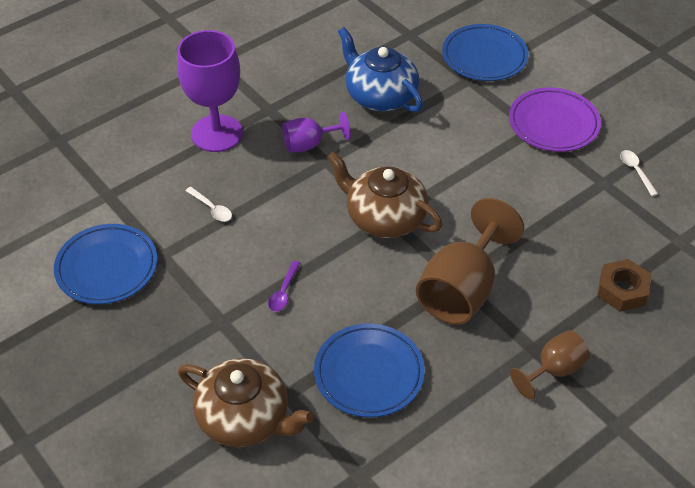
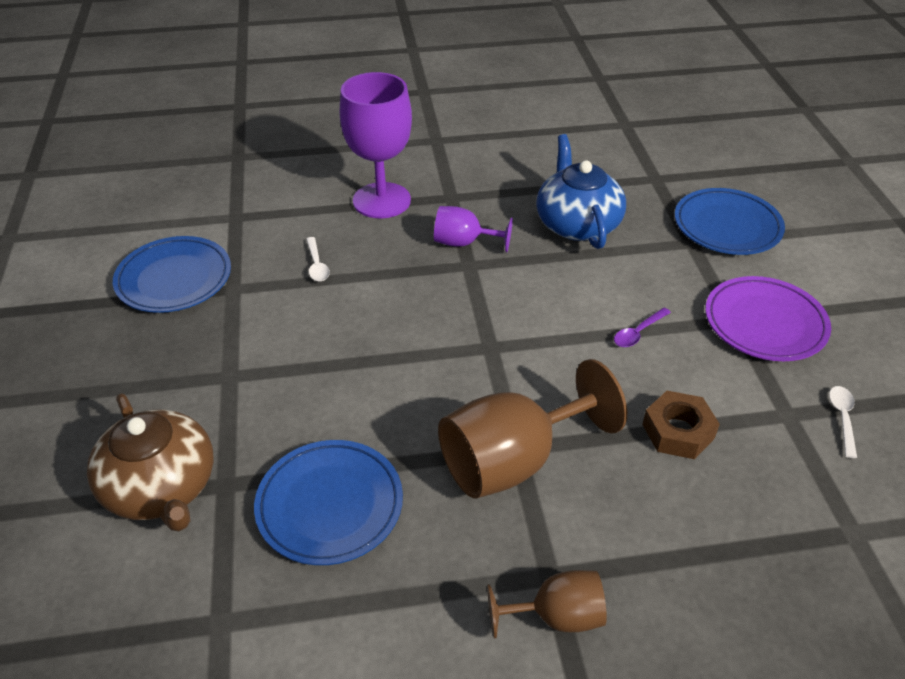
camera: 30 degrees right, 5 degrees down
(283, 292) = (315, 374): purple spoon -> purple spoon (638, 333)
(384, 217) = (485, 344): brown teapot -> none
(622, 290) = (724, 557): brown nut -> brown nut (678, 431)

